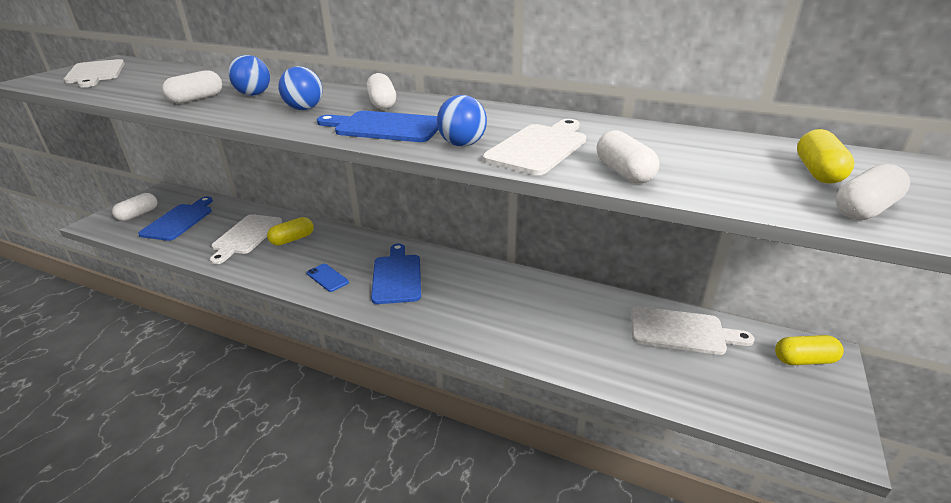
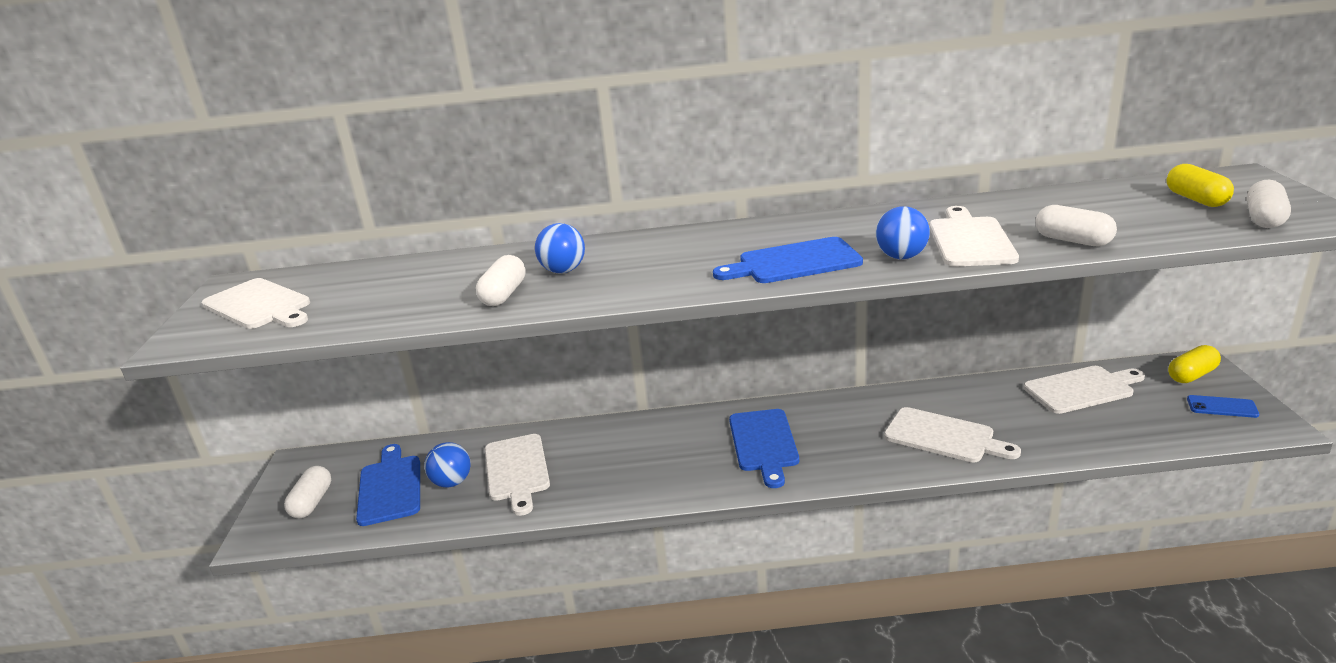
camera: 25 degrees left, 5 degrees down
(292, 239) = (584, 452): yellow capsule -> none
(304, 109) = (664, 269): blue ball -> blue ball (452, 482)
(327, 278) = (689, 474): blue phone -> blue phone (1222, 407)
(382, 103) = (735, 240): white capsule -> none
(397, 276) = (764, 443): blue cutting board -> blue cutting board turned 150 degrees counterclockwise
(522, 323) = (944, 436): none -> white cutting board

